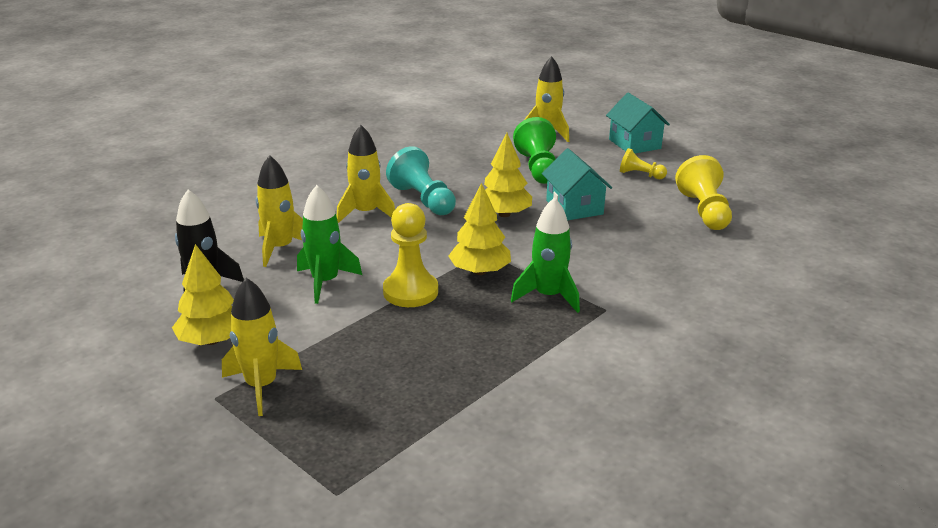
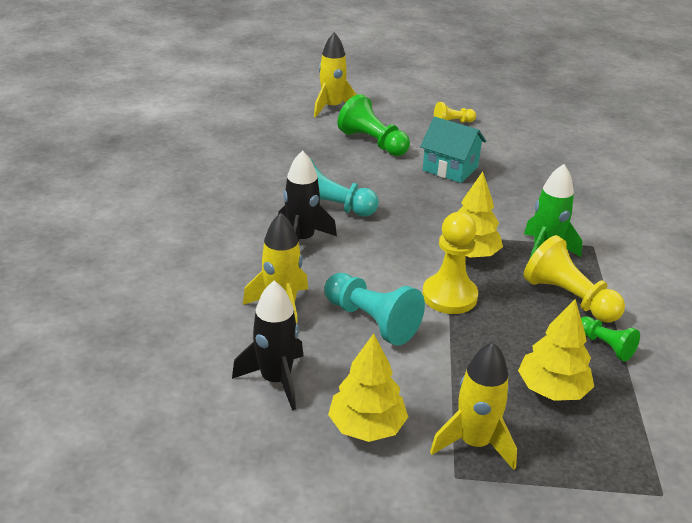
camera: 40 degrees left, 5 degrees up
(325, 282) = (371, 321): green rocket -> turquoise pawn
(366, 213) = (302, 240): yellow rocket -> black rocket
(478, 380) = (605, 346): none -> green pawn
(504, 214) = (411, 195): yellow tree -> yellow tree (552, 389)
(634, 144) = (409, 96): turquoise house -> none
(704, 211) = (534, 138): yellow pawn -> yellow pawn (568, 298)

